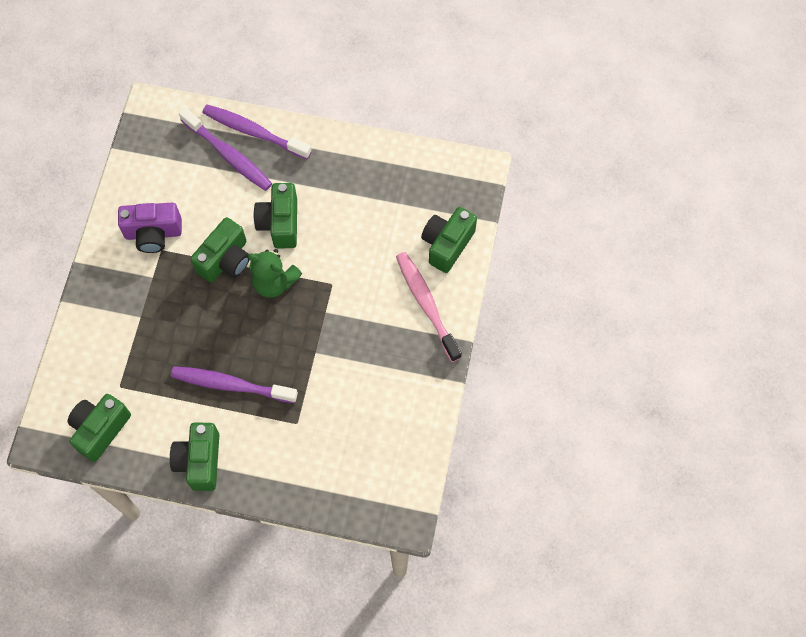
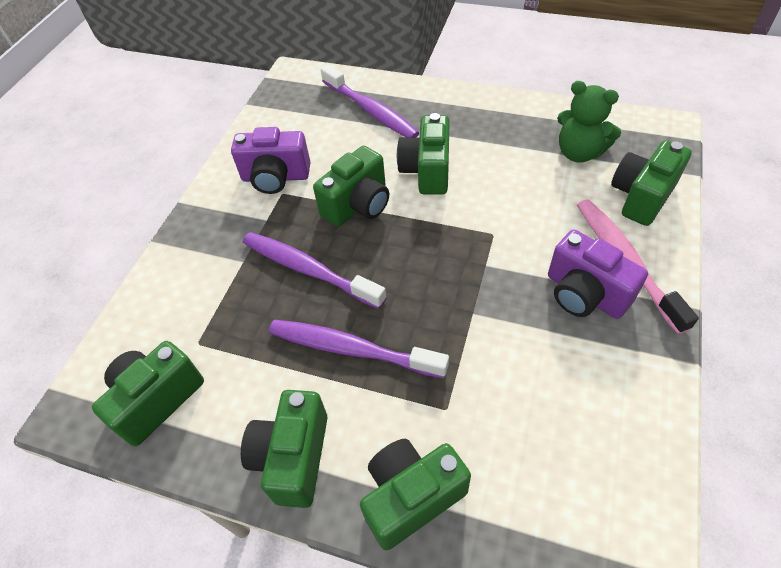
camera: 10 degrees right, 15 degrees down
(254, 132) = (400, 92): purple toothbrush -> purple toothbrush (308, 270)
(274, 282) = (418, 229): green teddy bear -> green teddy bear (579, 152)
(276, 479) = (411, 496): none -> green camera
(394, 333) = (584, 294): none -> purple camera

